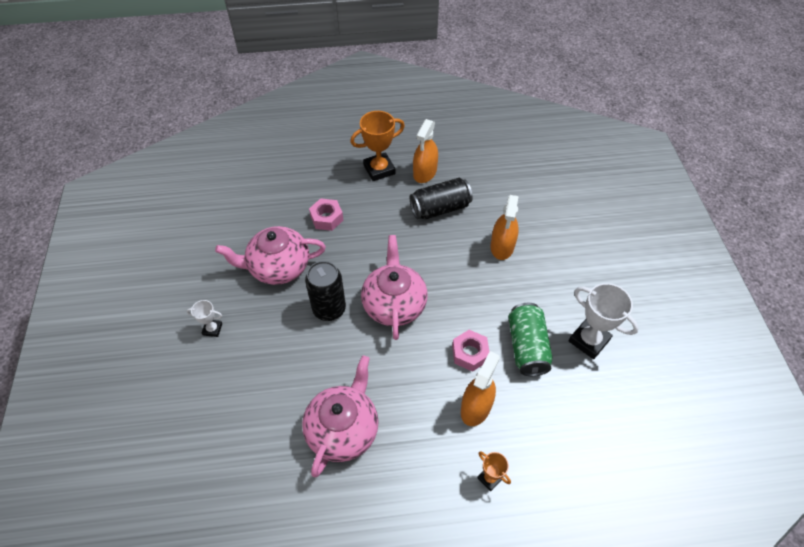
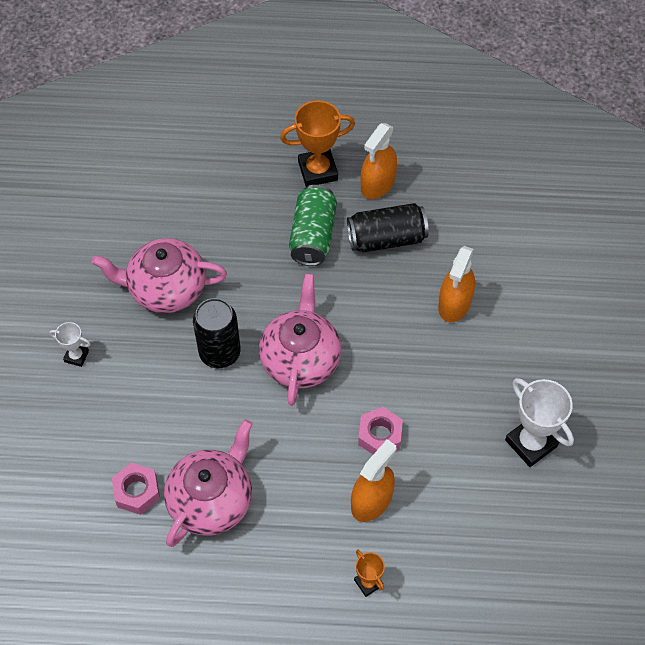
camera: 10 degrees right, 5 degrees up
(327, 218) = (237, 231): pink nut -> pink nut (137, 492)
(527, 347) = (451, 438): green can -> green can (313, 235)

